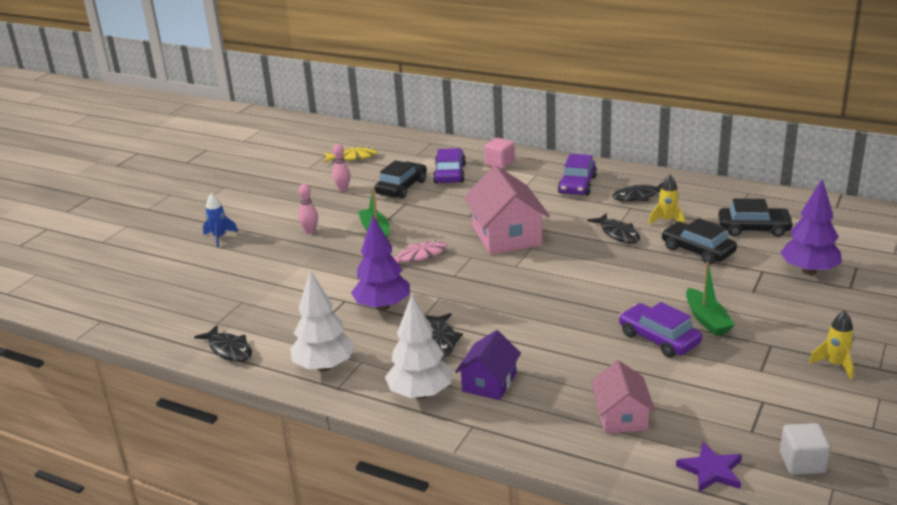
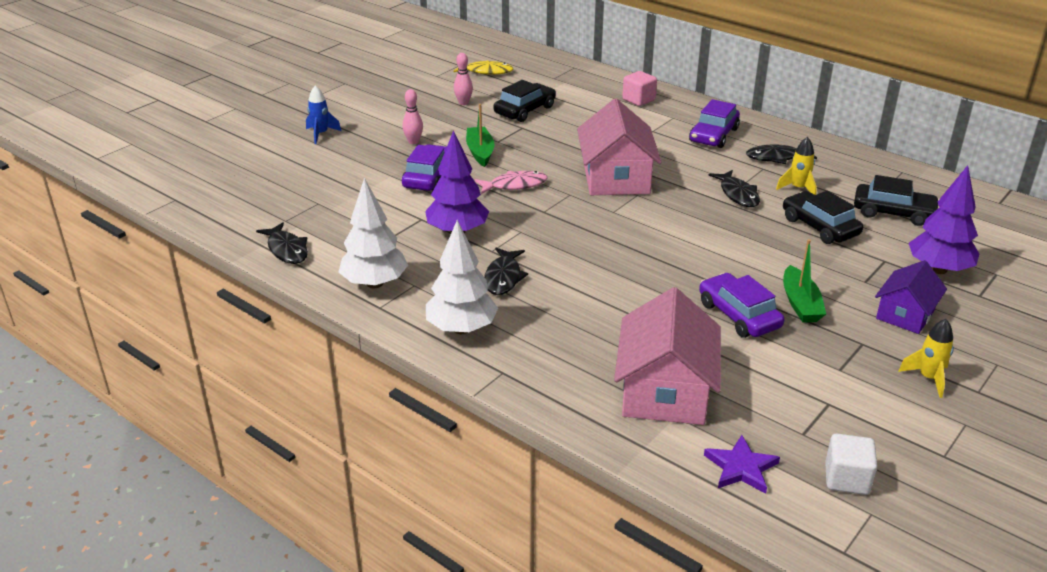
camera: 10 degrees right, 5 degrees up
(449, 174) = (581, 103): purple car -> purple car (429, 177)
(489, 382) = (537, 329): purple house -> purple house (905, 314)
(621, 416) = (665, 391): pink house -> pink house, size x1.67

